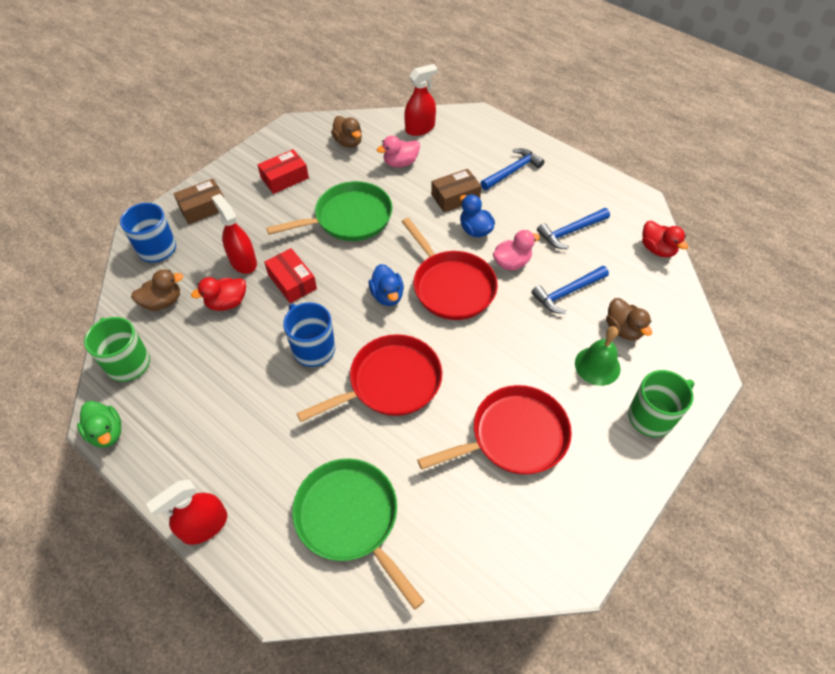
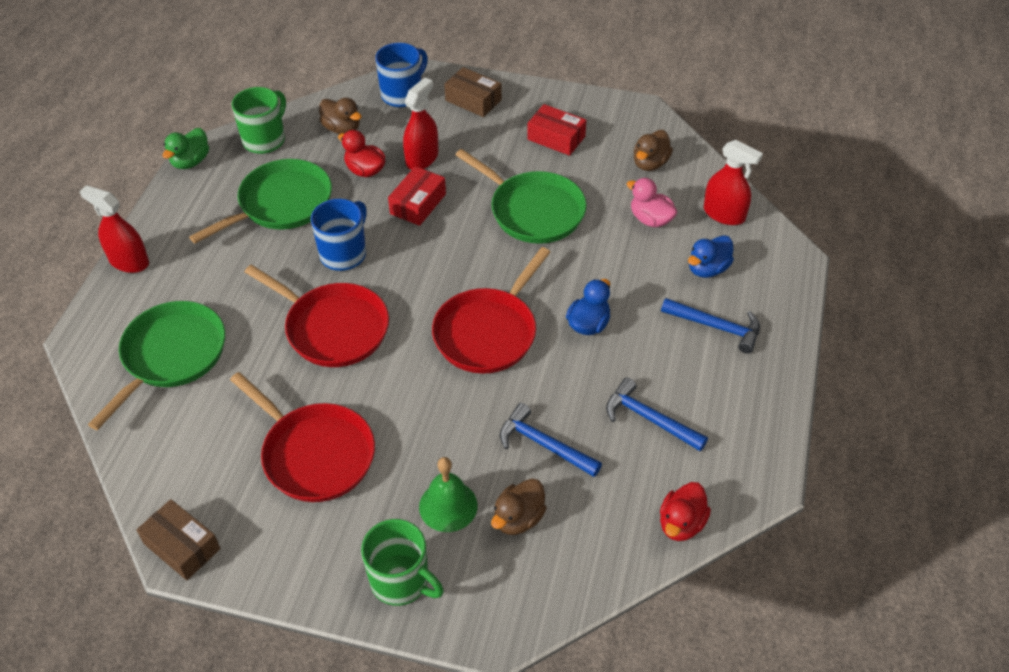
camera: 65 degrees right, 5 degrees down
(221, 375) = (281, 204): none -> green pan
(387, 296) = (443, 283): blue duck -> blue duck (707, 269)
(455, 197) = (630, 288): brown box -> brown box (182, 546)
(512, 262) = (558, 375): pink duck -> none

